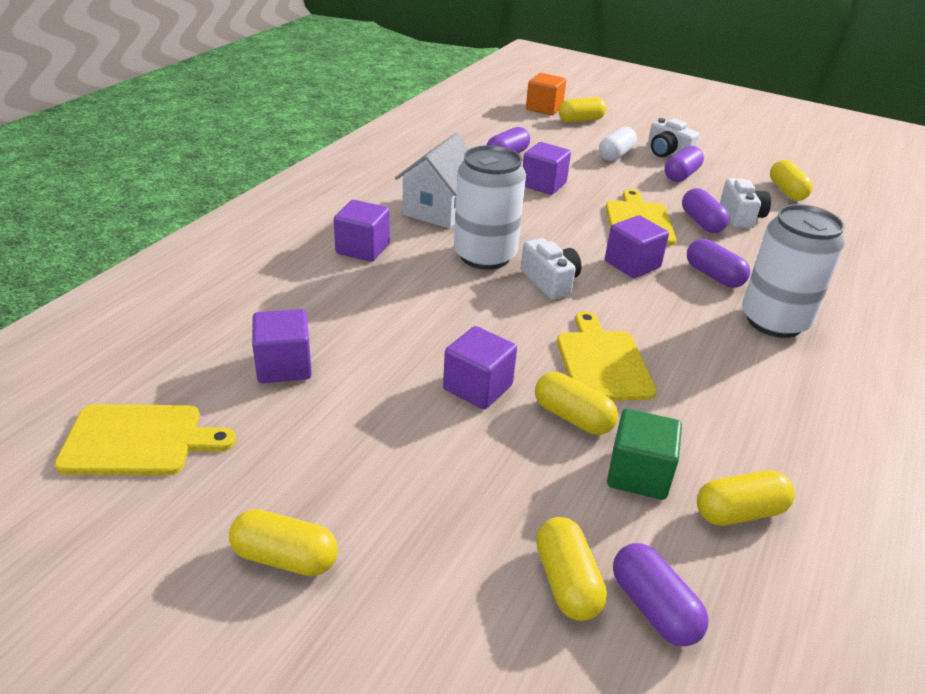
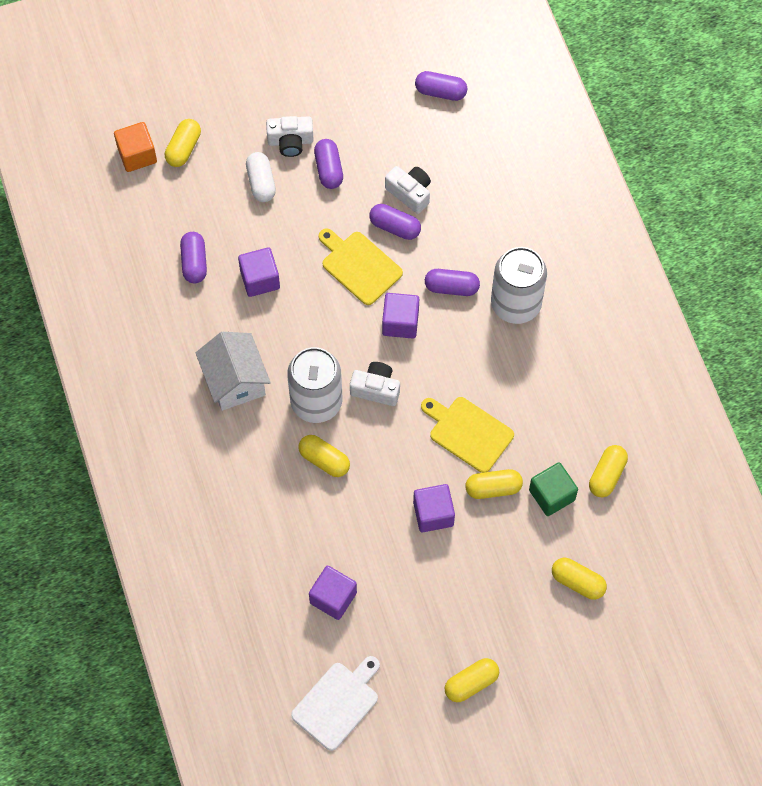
camera: 45 degrees left, 30 degrees up
(139, 440) = (338, 703): yellow cutting board -> white cutting board
(362, 249) = (244, 469): purple cube -> none
(653, 607) = (616, 560): purple capsule -> purple capsule (440, 92)
(786, 191) = (409, 124): yellow capsule -> yellow capsule (324, 460)

